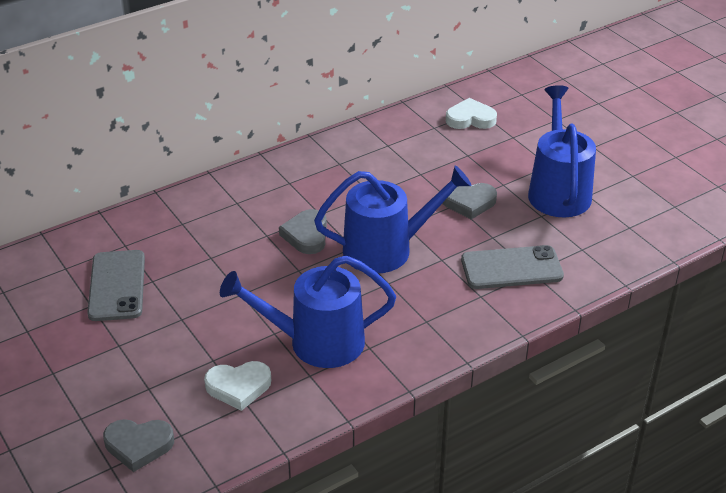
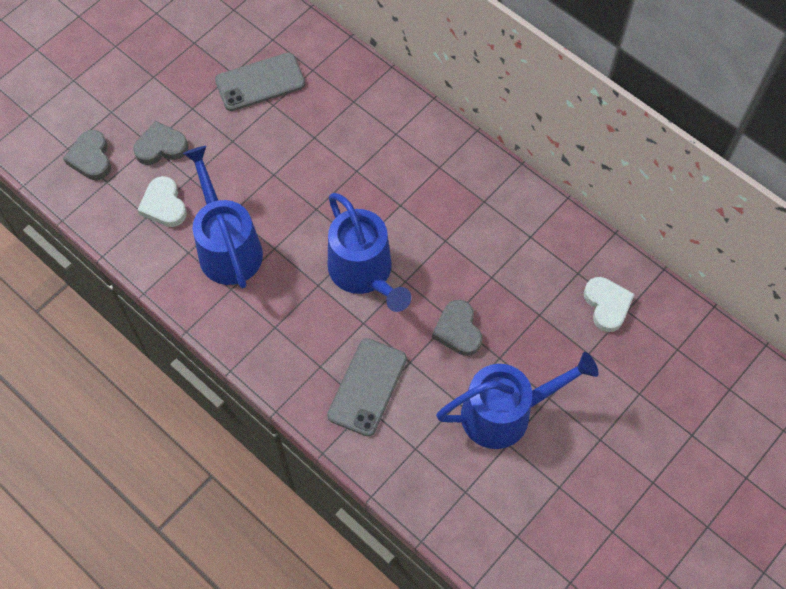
camera: 75 degrees right, 25 degrees up
(306, 235) = (365, 202): grey heart -> grey heart (161, 147)
(511, 268) = (367, 387): grey phone -> grey phone turned 45 degrees clockwise

